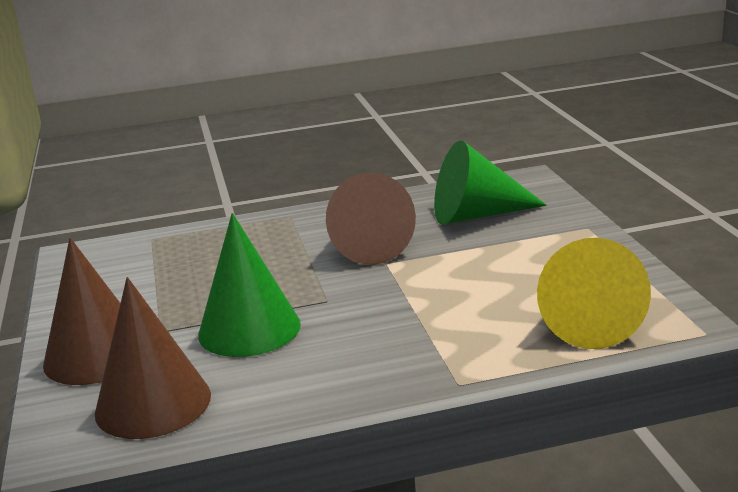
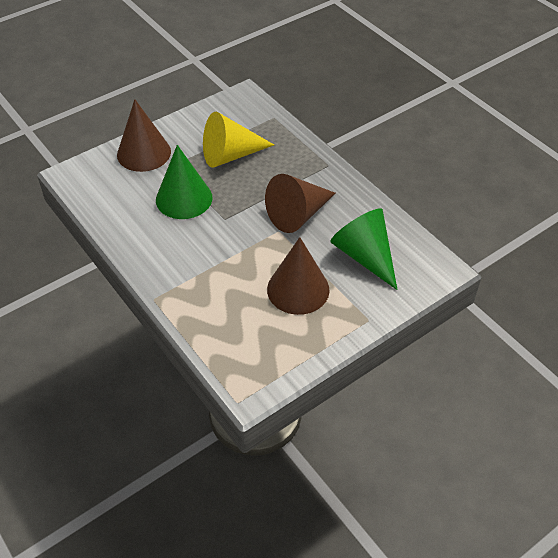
camera: 65 degrees right, 25 degrees up
(153, 403) = (108, 191): brown cone -> brown cone (298, 289)
(587, 322) = (234, 342): yellow cone -> yellow cone (230, 155)

